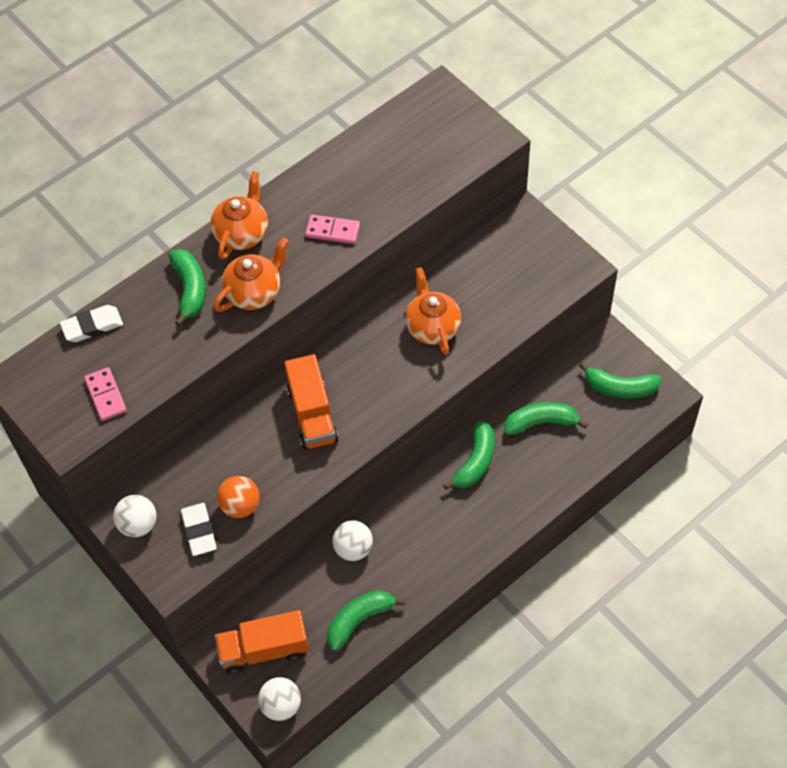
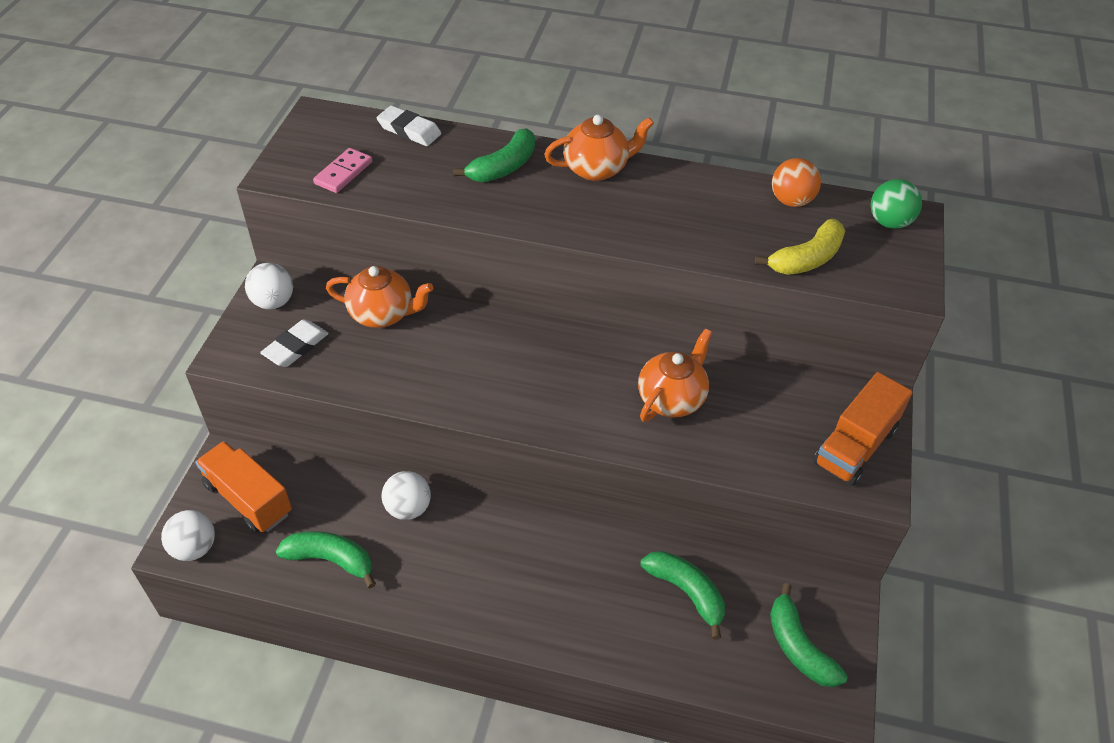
camera: 50 degrees right, 10 degrees down
(240, 506) = (345, 362): orange ball -> orange ball (791, 201)
(254, 293) = (540, 209): orange teapot -> orange teapot (382, 314)
(312, 414) = (488, 360): orange truck -> orange truck (855, 446)
(333, 231) = (664, 226): pink domino -> none
(428, 174) = (806, 259): none -> yellow banana
(434, 106) = (889, 222): none -> green ball
(475, 462) = (588, 558): green banana -> none

